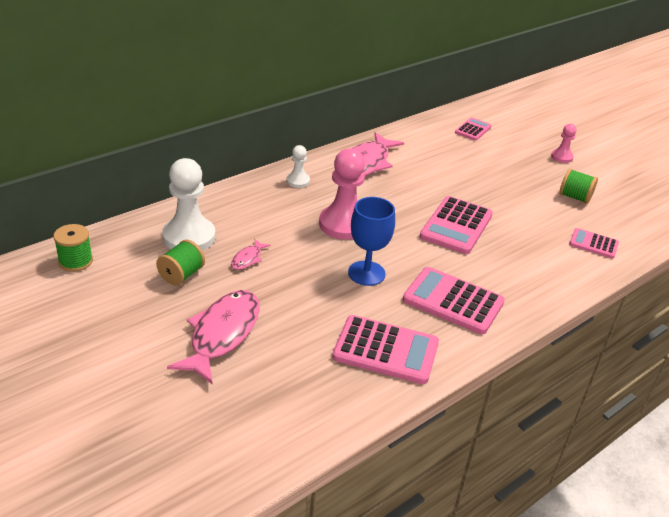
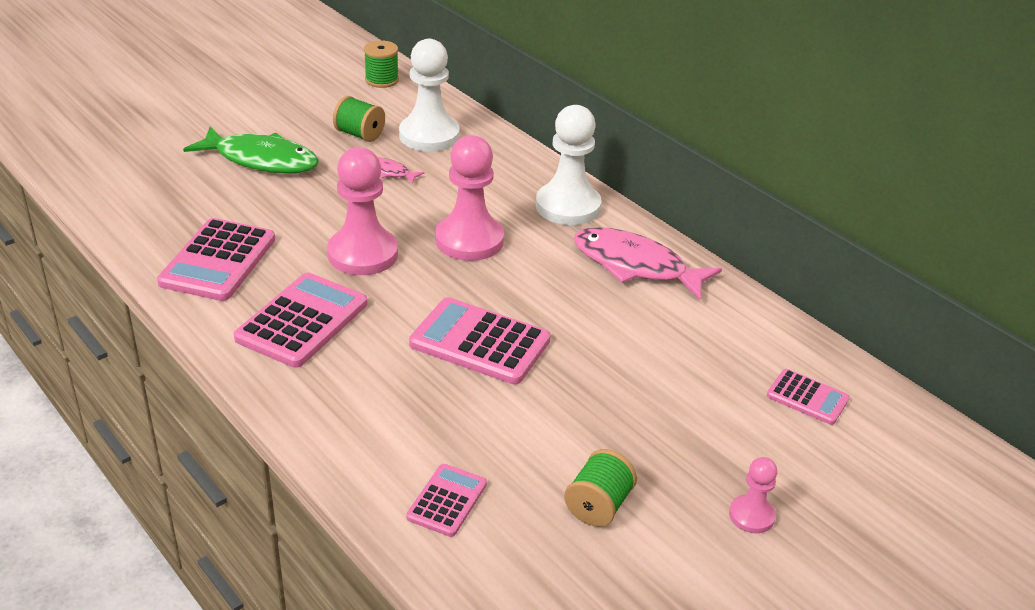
camera: 90 degrees right, 0 degrees up
(222, 334) = (261, 160): pink fish -> green fish
(298, 181) = (568, 206): white pawn -> white pawn, size x1.97
(366, 273) = (363, 254): blue goblet -> pink pawn

